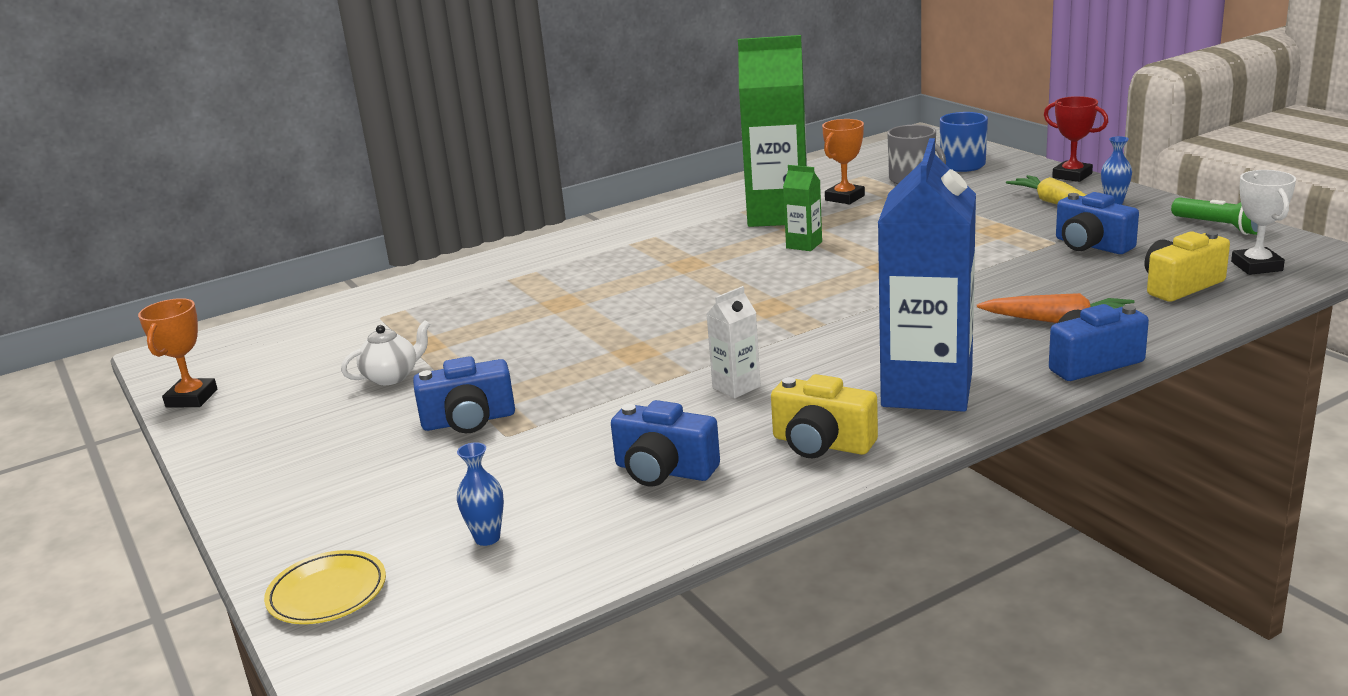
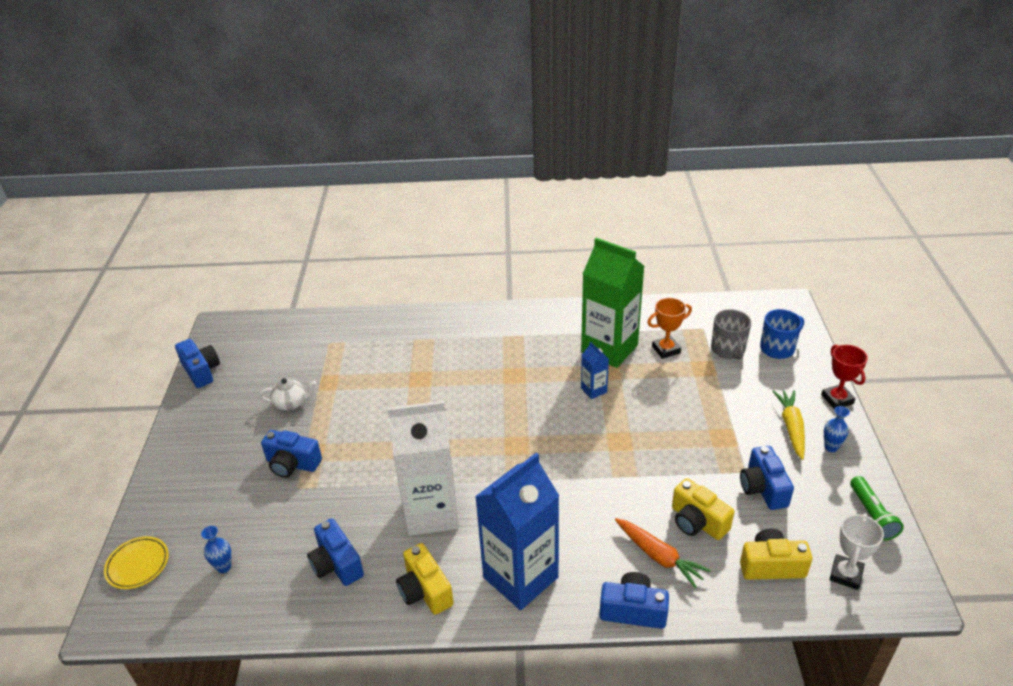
camera: 30 degrees right, 15 degrees up
(191, 398) = (201, 371): orange trophy -> blue camera
(736, 387) = (431, 512): white carton -> white carton, size x2.30
(804, 245) = (593, 390): green carton -> blue carton
(1061, 286) = (697, 522): none -> yellow camera

